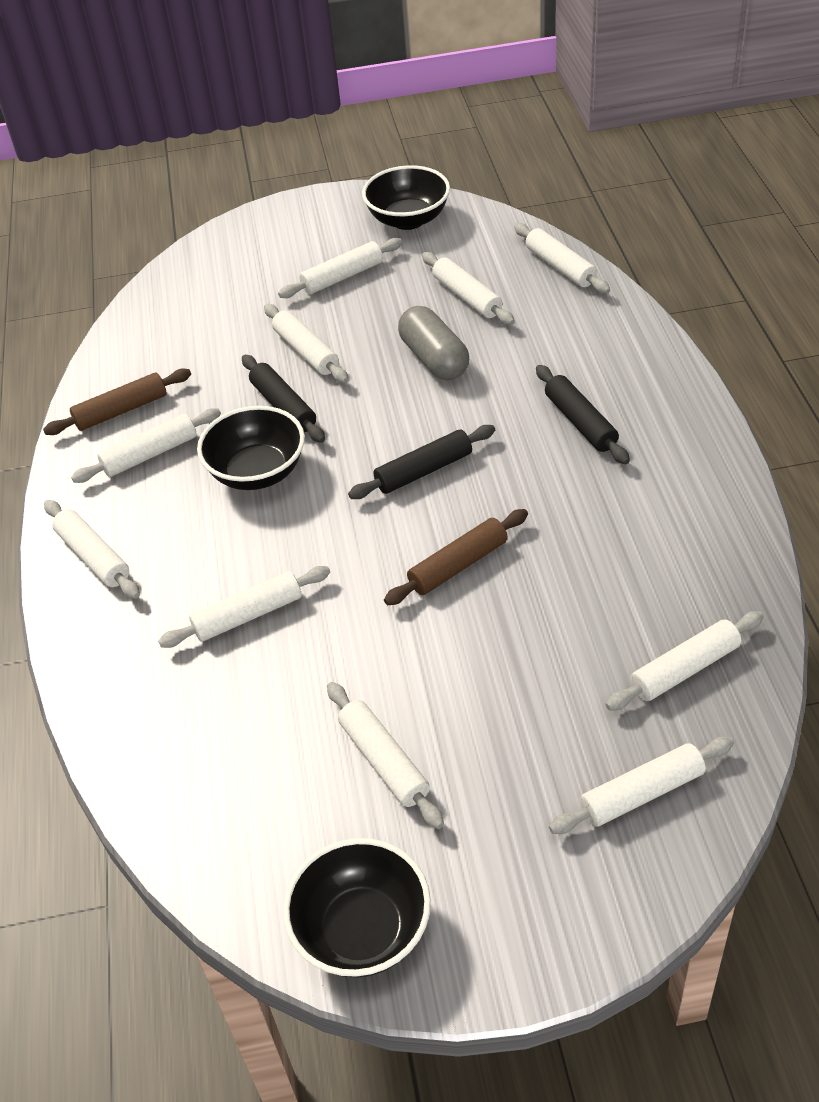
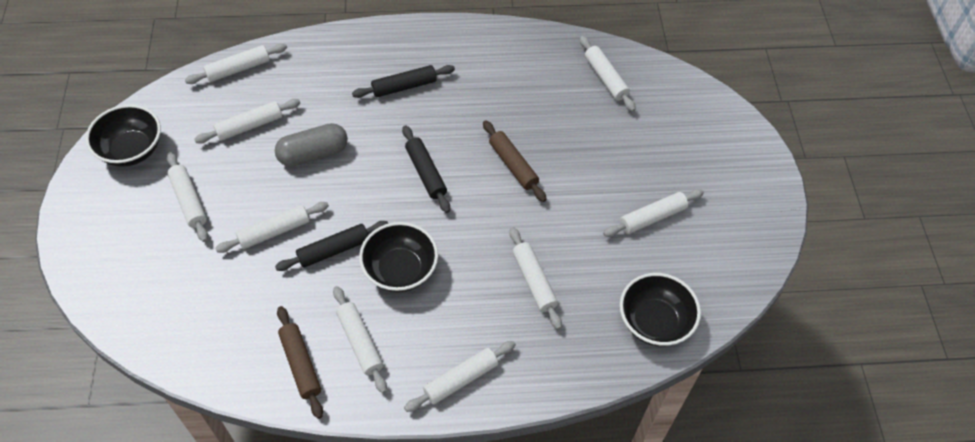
camera: 90 degrees left, 10 degrees up
(362, 930) = (754, 237): black bowl -> black bowl (654, 322)
(641, 793) = (680, 110): white rolling pin -> none

